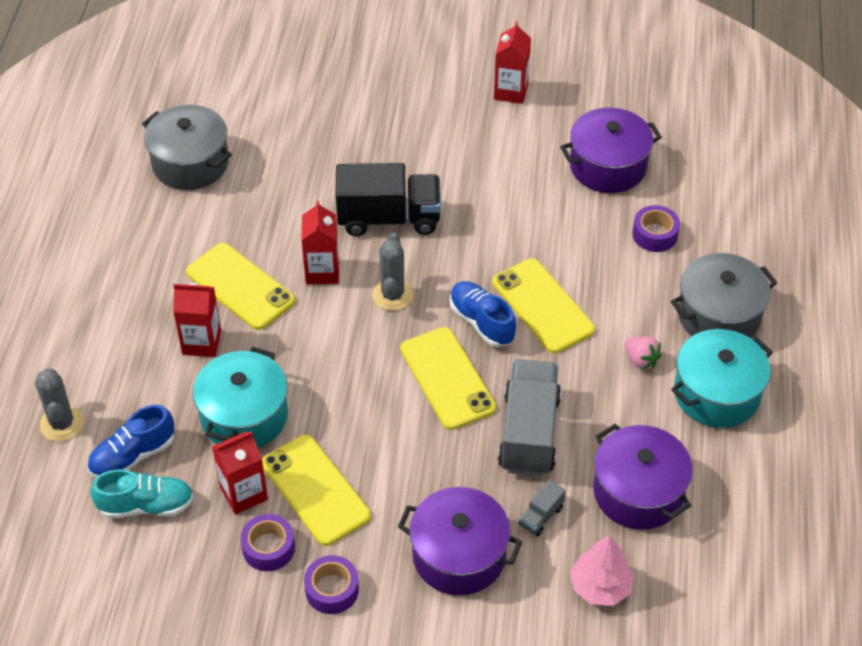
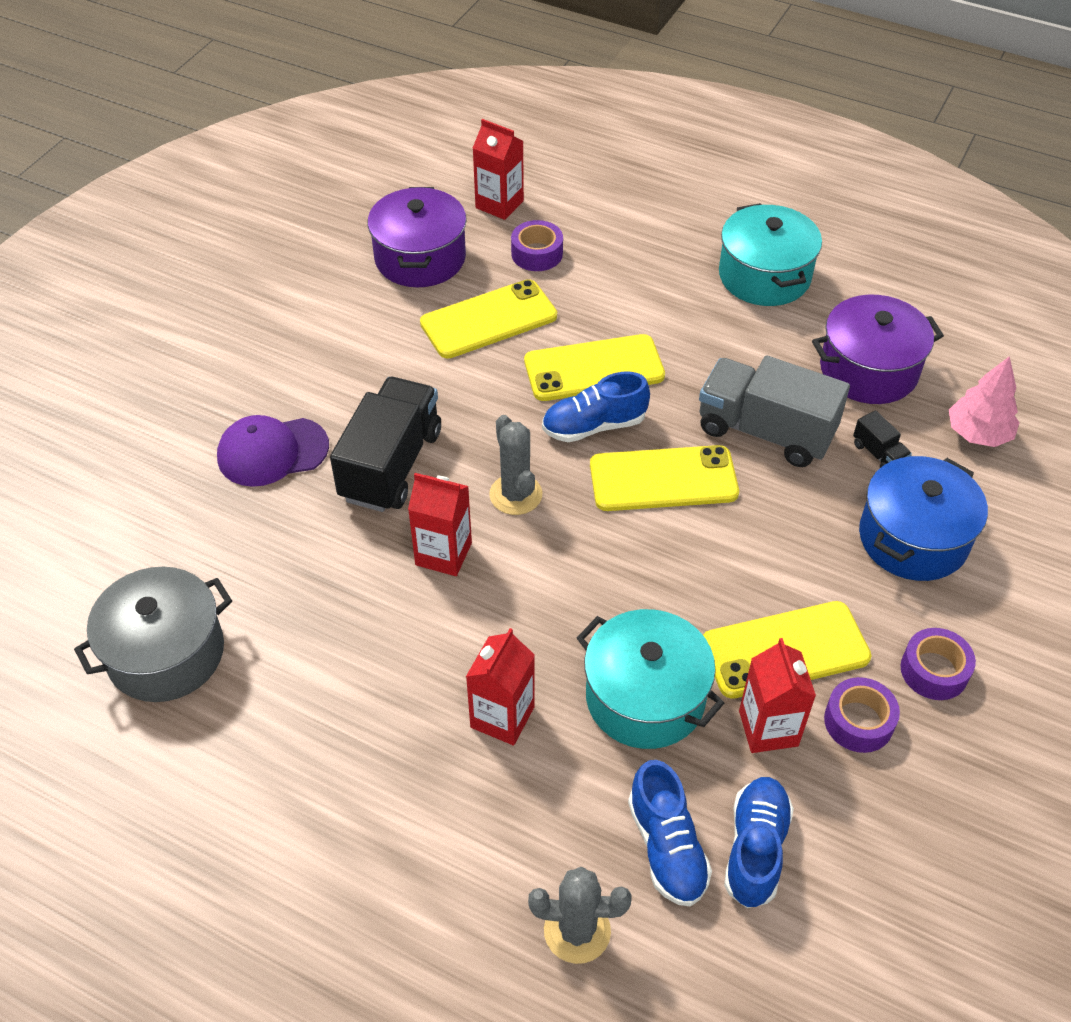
camera: 70 degrees left, 0 degrees up
(146, 505) = (755, 849): turquoise shoe -> blue shoe
(240, 287) = (425, 649): yellow phone -> yellow phone (489, 320)
(372, 153) = (272, 452): none -> purple cap
(392, 295) = (515, 495): grey cactus -> grey cactus turned 45 degrees clockwise
(459, 555) = (913, 538): purple pot -> blue pot
(511, 91) = (255, 300): red carton -> red carton (499, 204)
(541, 516) = (879, 454): grey truck -> black truck
(641, 360) = (700, 316): pink strawberry -> none
(718, 315) = (666, 243): grey pot -> none

